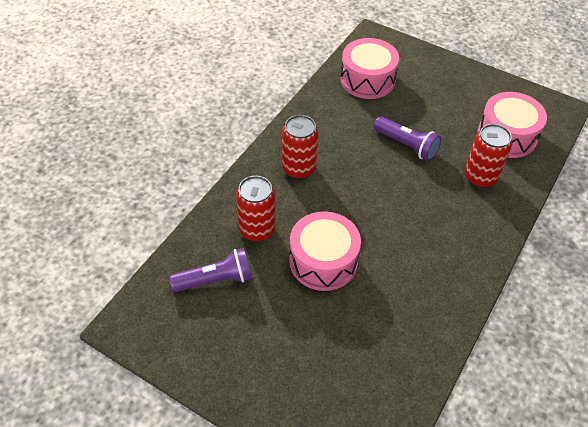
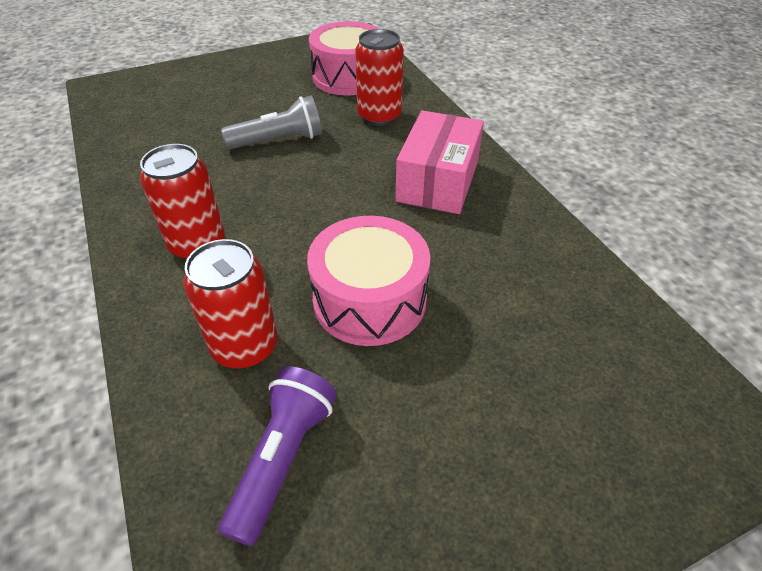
camera: 55 degrees left, 5 degrees down
(367, 80) = (151, 120): pink drum -> none
(407, 145) = (279, 140): purple flashlight -> grey flashlight
(445, 242) = (438, 181): none -> pink box

